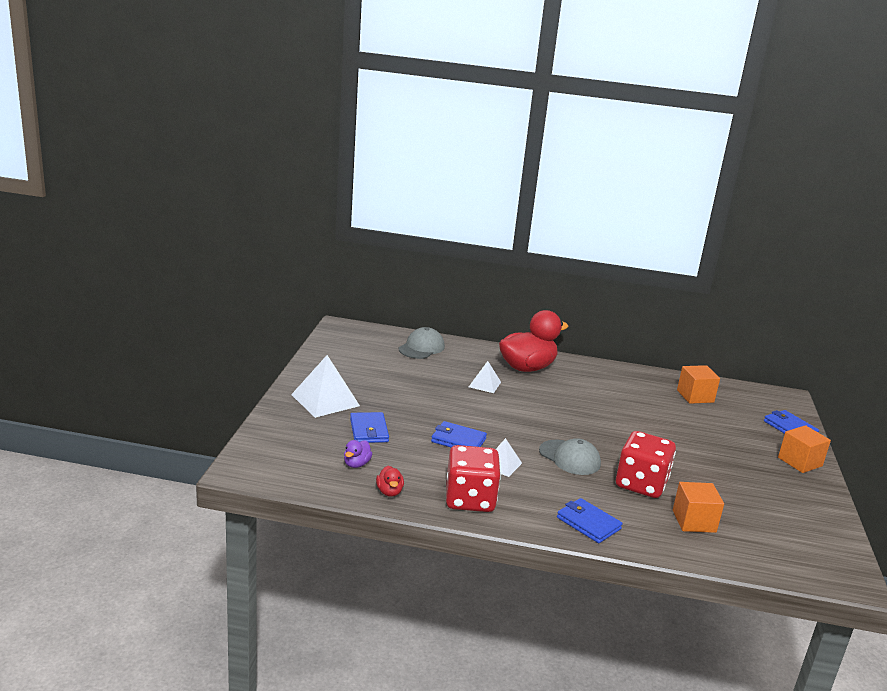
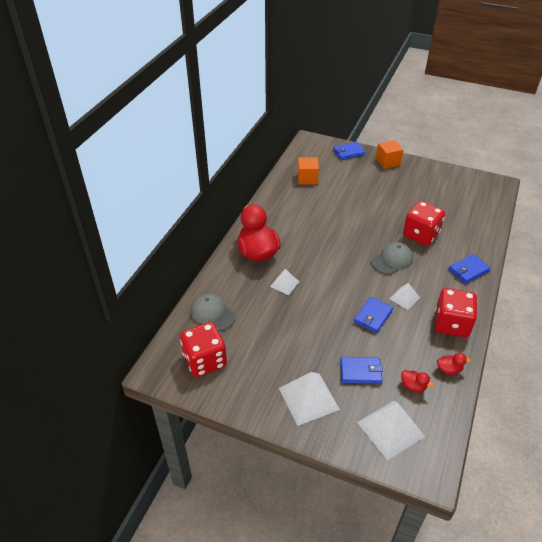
camera: 75 degrees left, 20 degrees up
(294, 447) = (390, 429): none -> white pyramid
(356, 464) = (413, 386): purple duck -> red duck
(359, 347) = (205, 360): none -> red dice
(694, 521) = (457, 223): orange cube -> none

